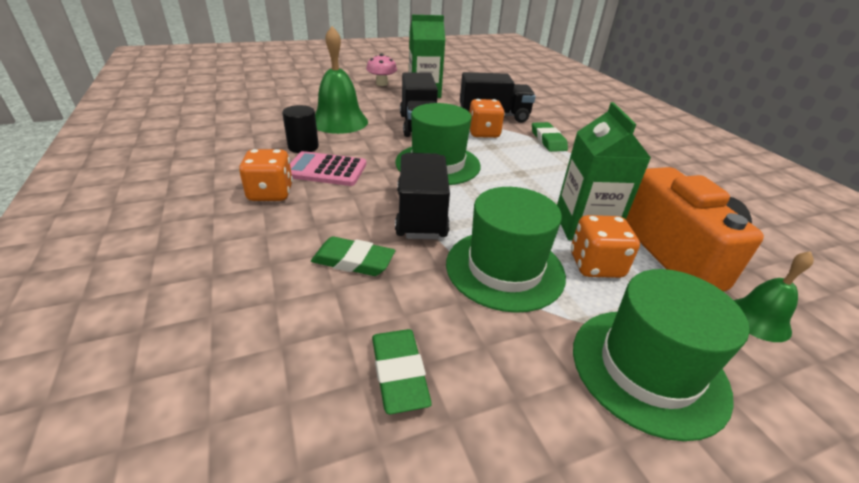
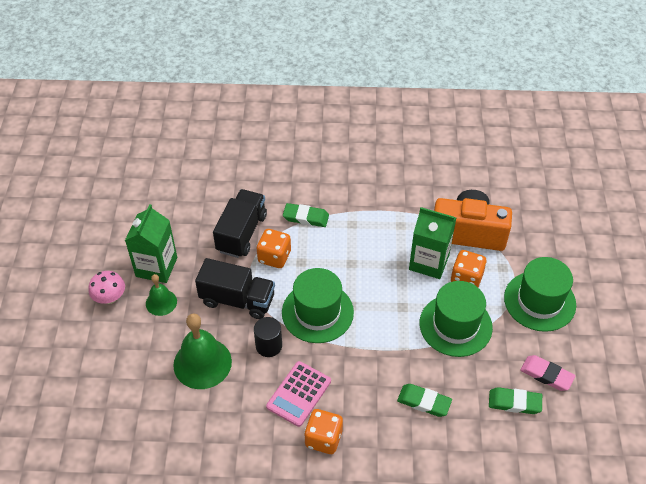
camera: 65 degrees left, 15 degrees up
(303, 147) = (248, 403): black cylinder -> black cylinder (269, 346)
(353, 261) = (424, 402): green eraser -> green eraser turned 75 degrees clockwise
(421, 214) = (385, 348): black truck -> none
(490, 417) = (546, 375): none -> pink eraser
(758, 319) = (525, 235): green bell -> green bell (161, 302)

